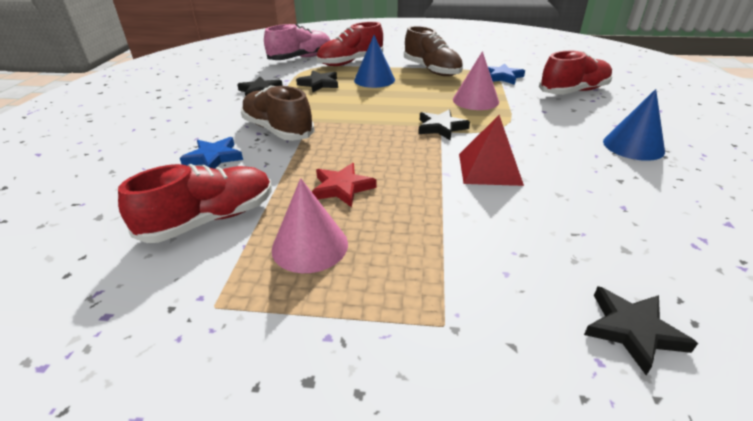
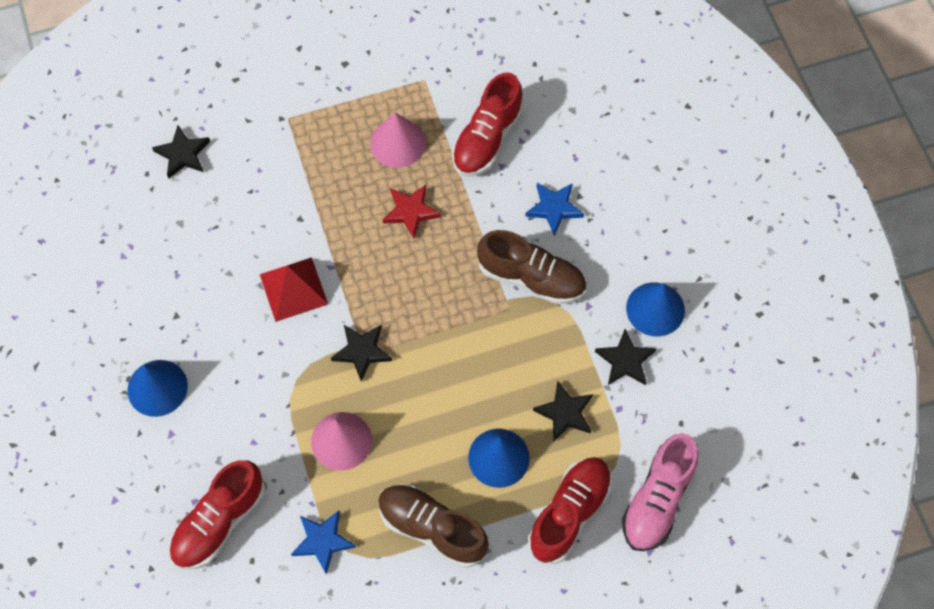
camera: 155 degrees right, 30 degrees up
(214, 102) = (655, 309): none -> blue cone

